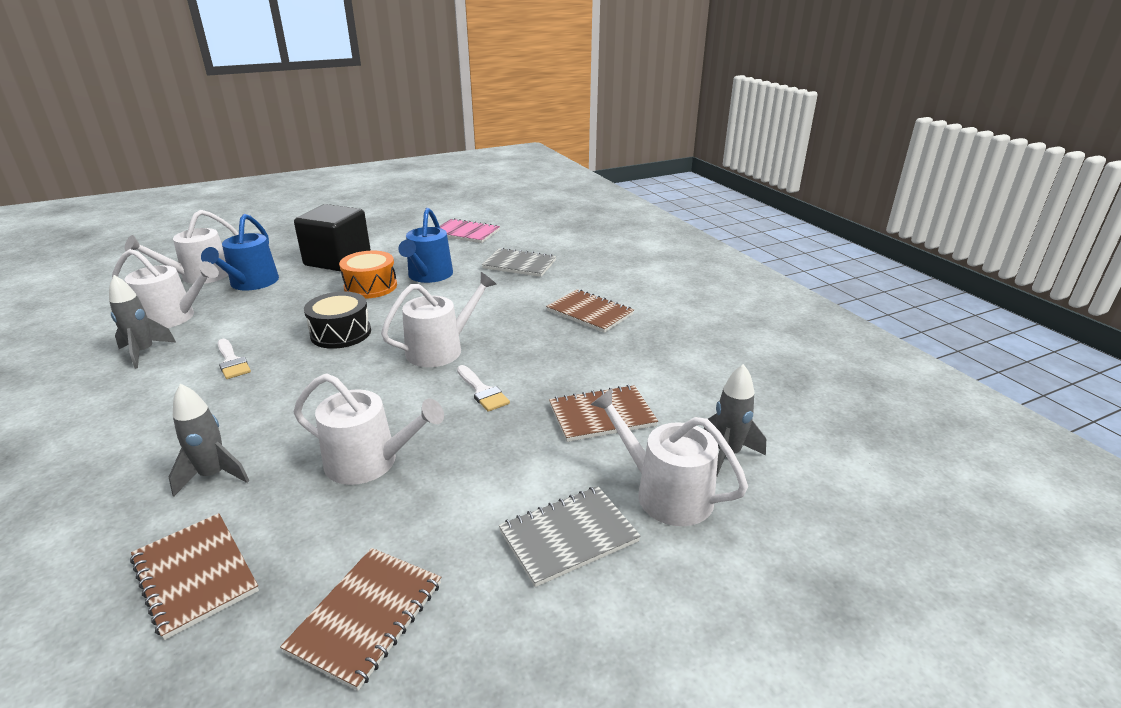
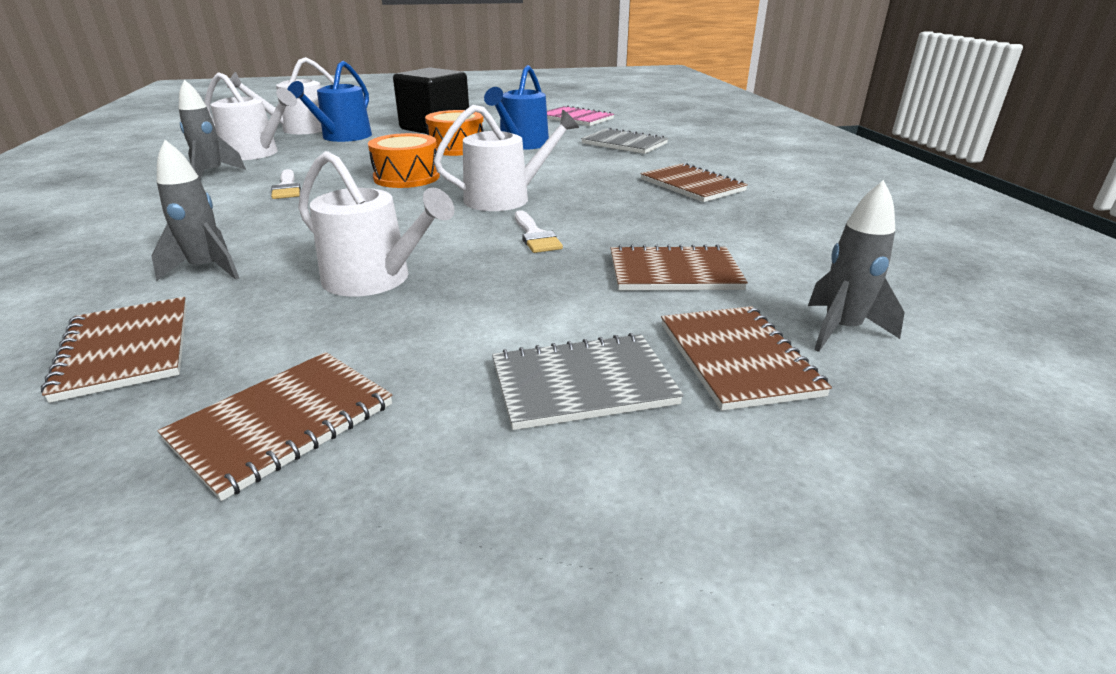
camera: 15 degrees right, 0 degrees up
(341, 333) = (406, 177): black drum -> orange drum
(665, 493) = (737, 358): white watering can -> brown notebook

